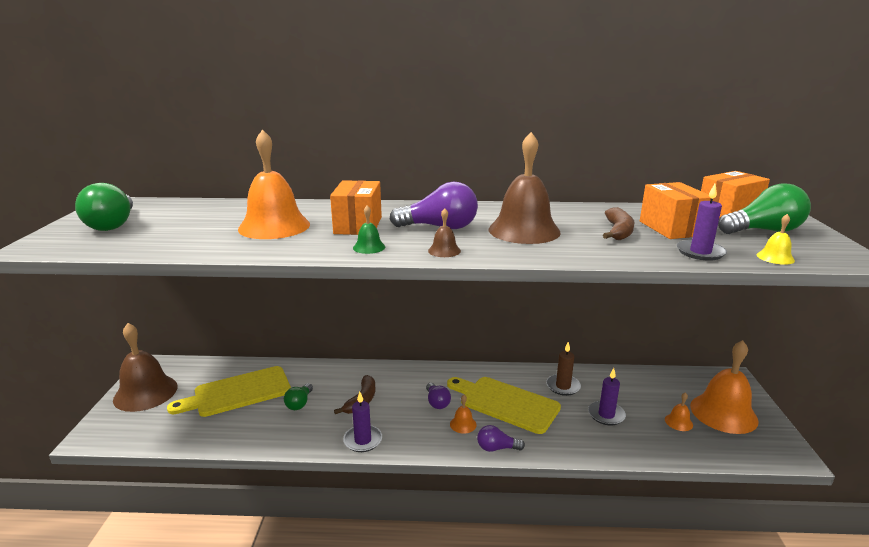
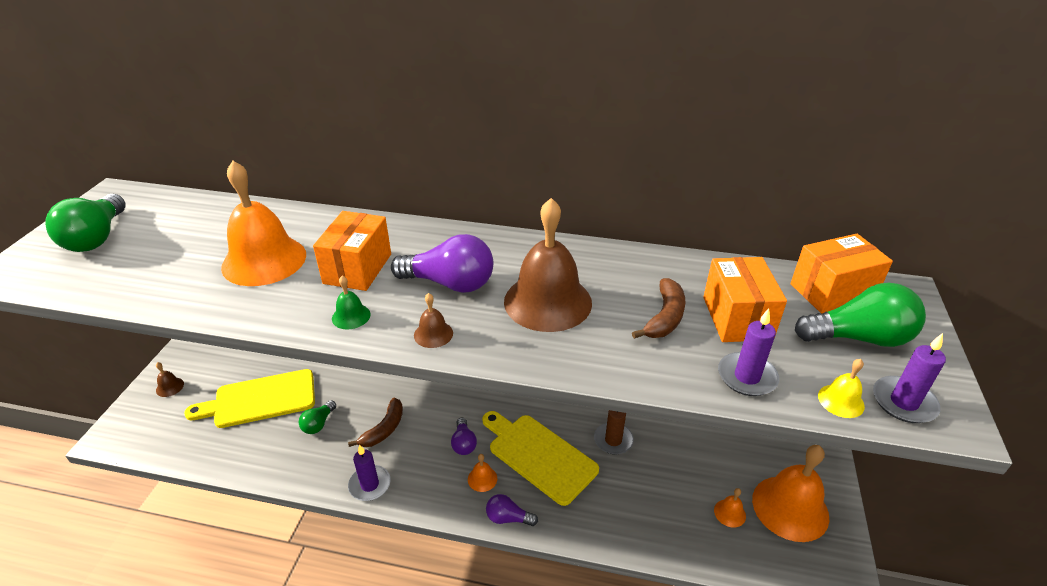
camera: 10 degrees right, 15 degrees up
(145, 393) = (170, 387): brown bell -> brown bell, size x0.42
(606, 415) = (648, 489): purple candle -> purple candle (903, 402)

